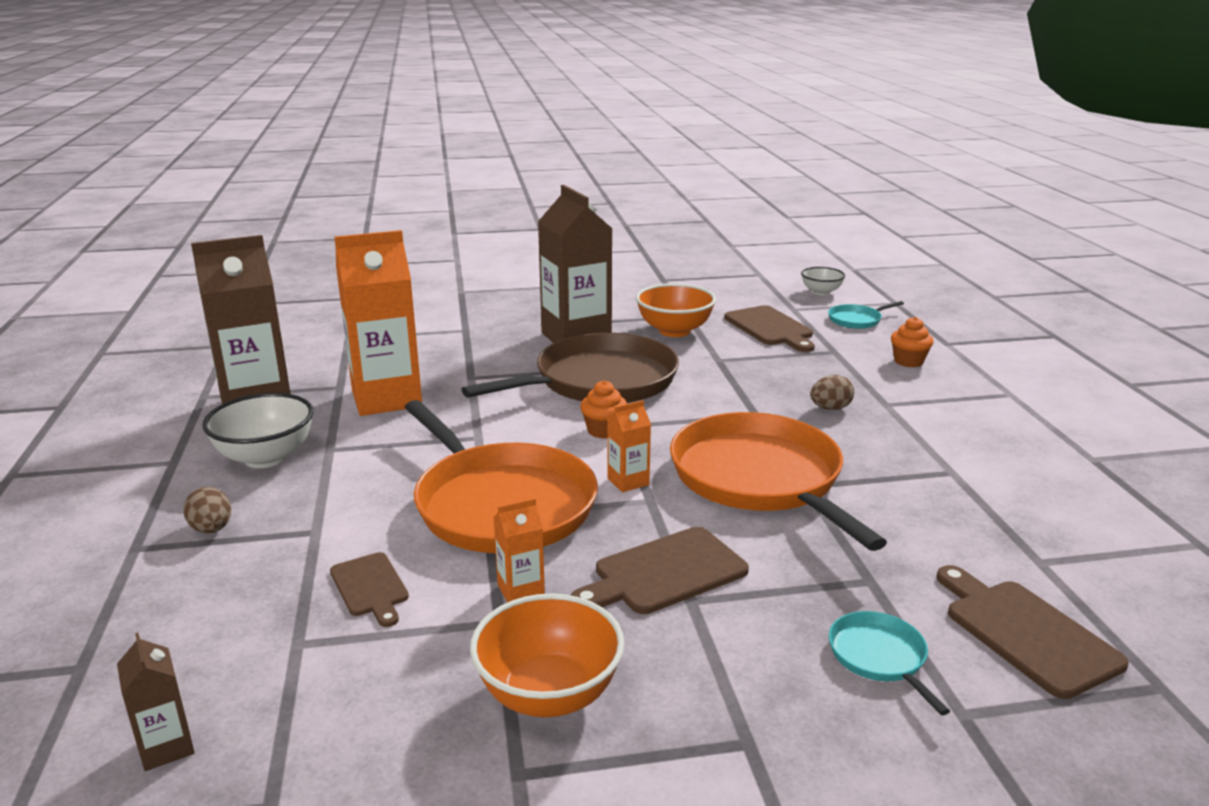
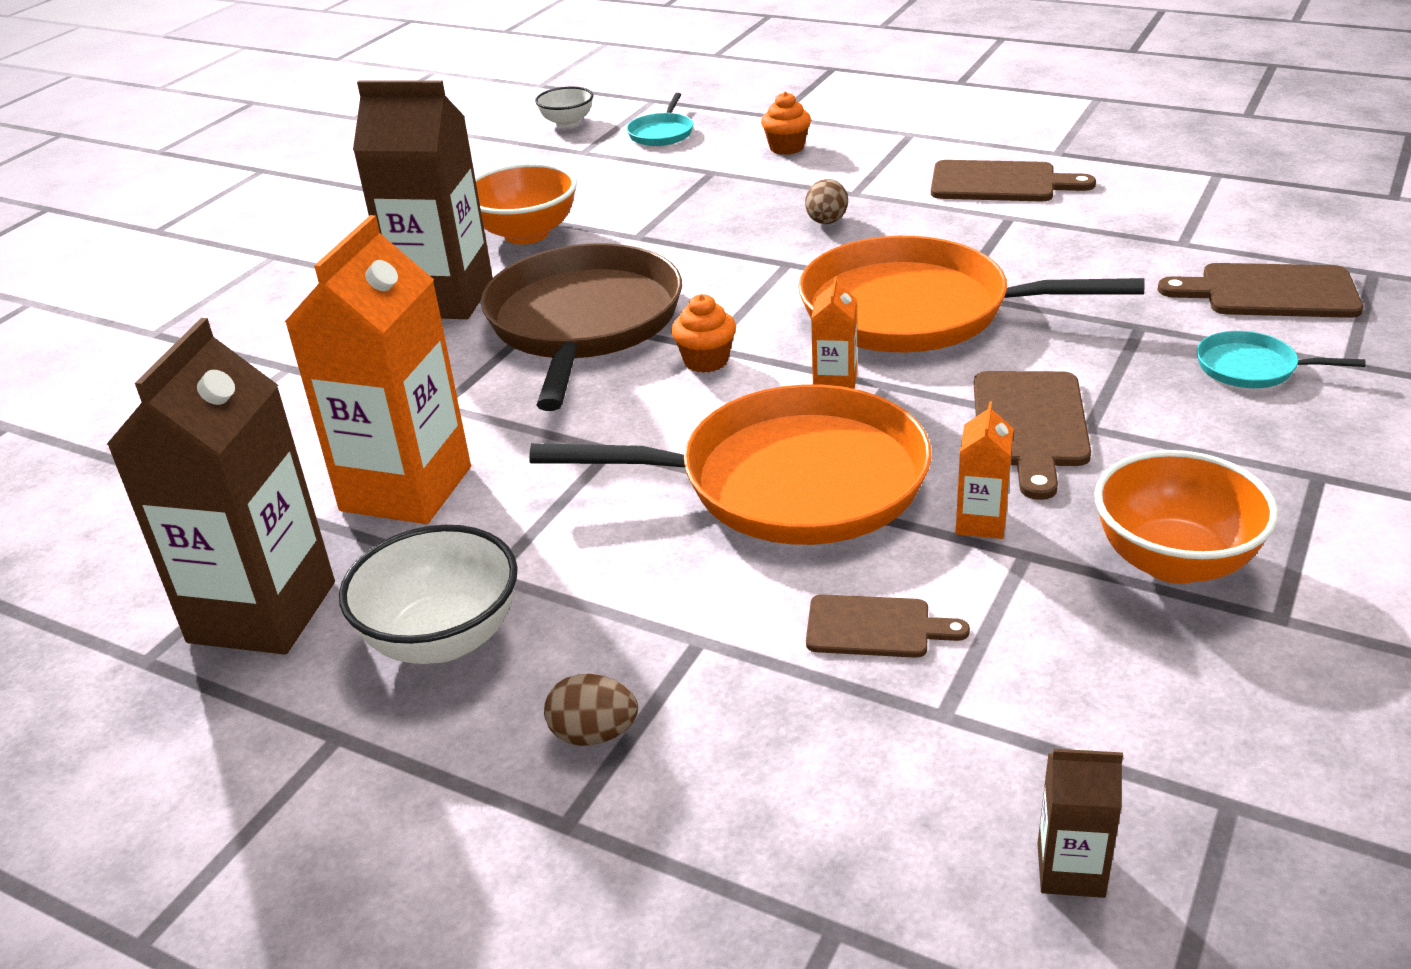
camera: 50 degrees left, 10 degrees up
(770, 328) = (607, 181): brown cutting board -> brown cutting board (1000, 183)

